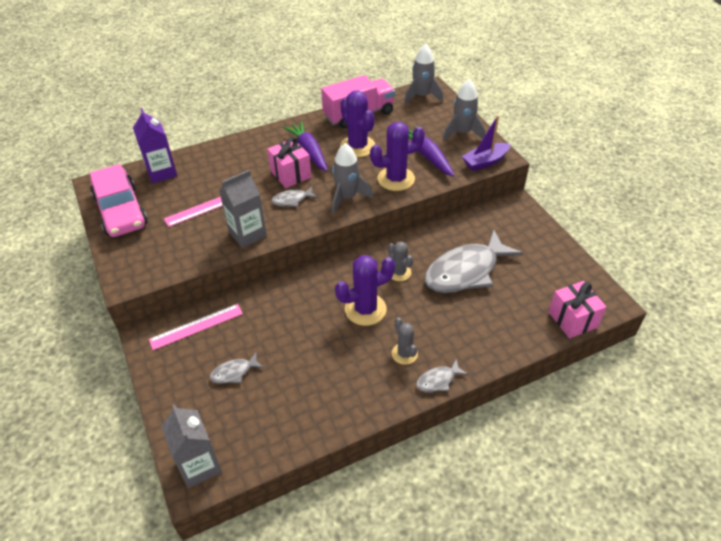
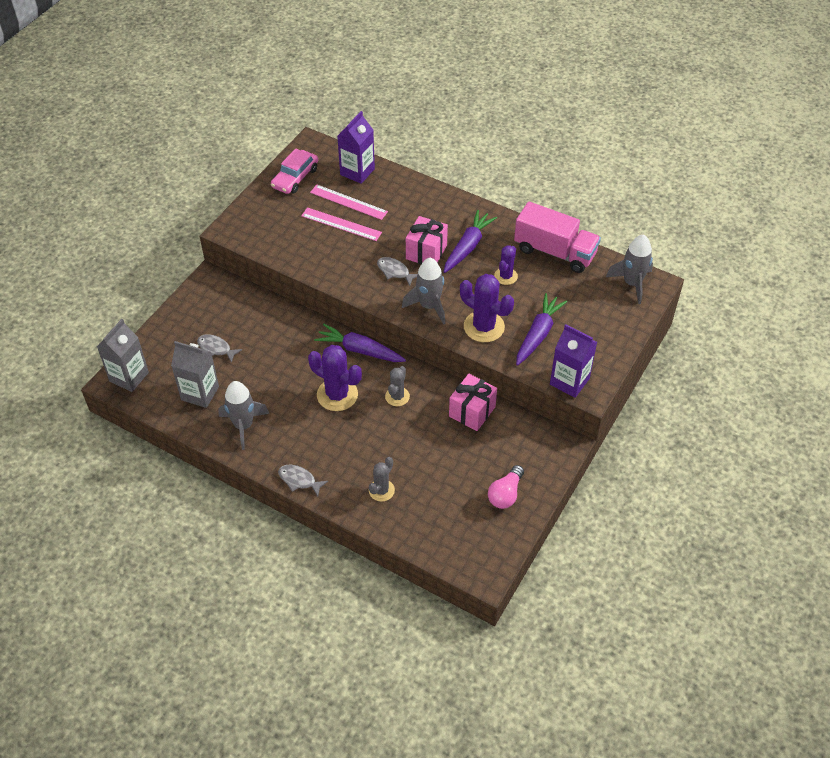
camera: 55 degrees right, 5 degrees up
(121, 211) = (295, 178): pink car -> pink car, size x0.66
(196, 326) = (241, 300): pink ruler -> pink ruler (348, 202)
(247, 234) = (332, 267): grey carton -> grey carton (200, 393)
(331, 273) = (359, 350): none -> purple carrot
(357, 146) = (505, 276): purple cactus -> purple cactus, size x0.59
(404, 354) = (310, 444): grey cactus -> grey cactus (381, 490)
(462, 133) = (600, 343): grey rocket -> grey rocket (243, 426)
(466, 271) = (437, 444): grey fish -> none
(485, 162) = (569, 381): purple boat -> purple carton
(541, 256) = (505, 494): none -> pink light bulb
(572, 319) = (440, 550): pink gift -> pink gift (472, 411)

